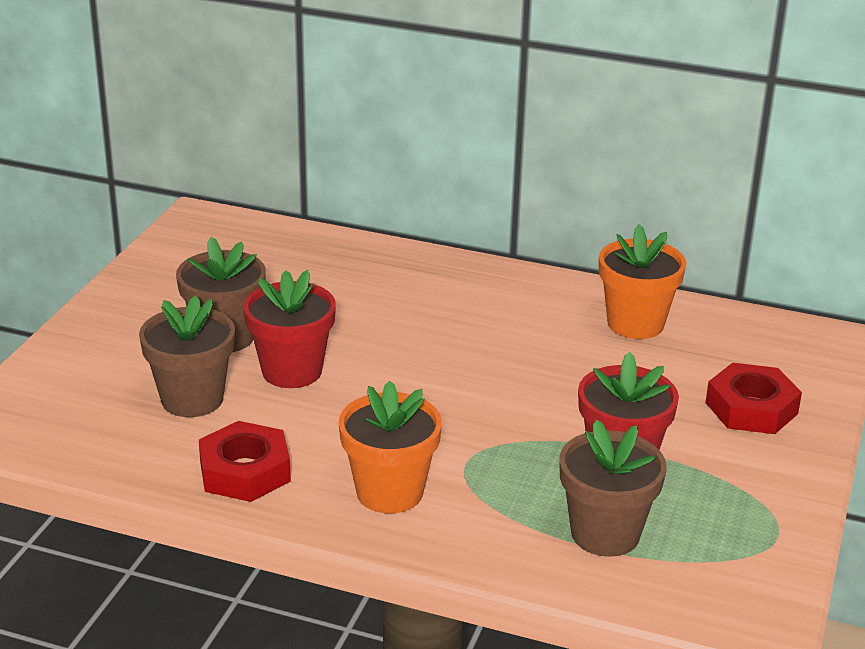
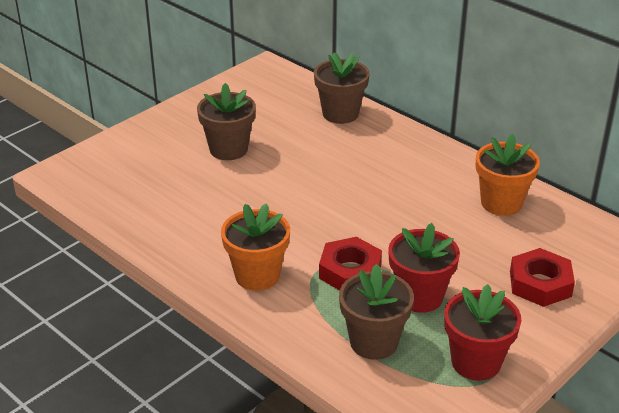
camera: 25 degrees right, 5 degrees up
(192, 399) = (182, 184): brown flower pot -> brown flower pot (340, 114)
(245, 471) = (181, 238): red nut -> red nut (350, 271)
(292, 371) = (253, 181): red flower pot -> red flower pot (476, 362)

